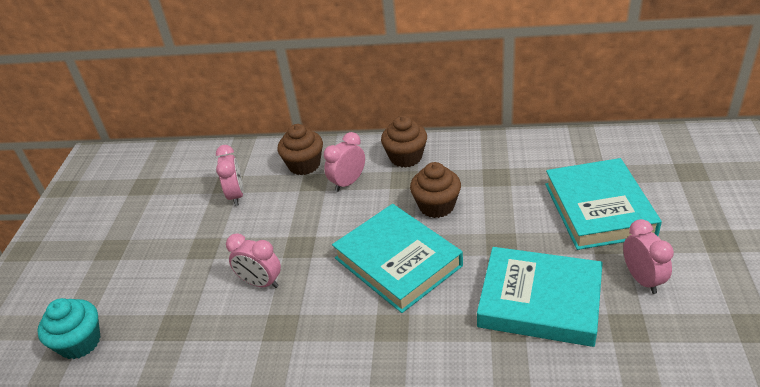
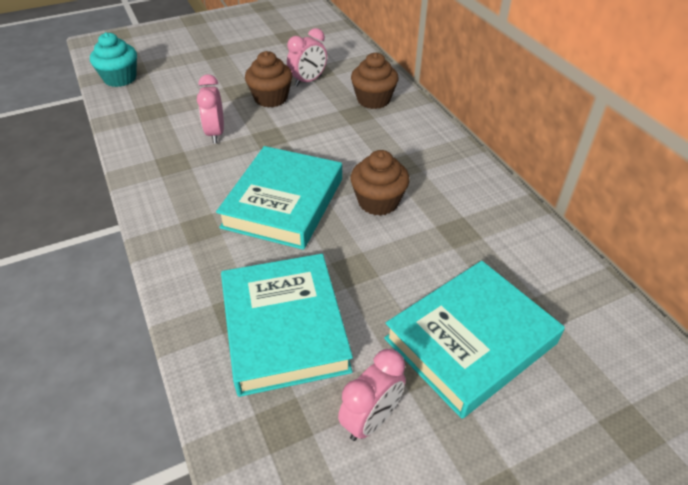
camera: 55 degrees right, 5 degrees up
(348, 183) = (369, 133): pink clock -> none
(406, 157) = (435, 156): brown cupcake -> brown cupcake (271, 98)

